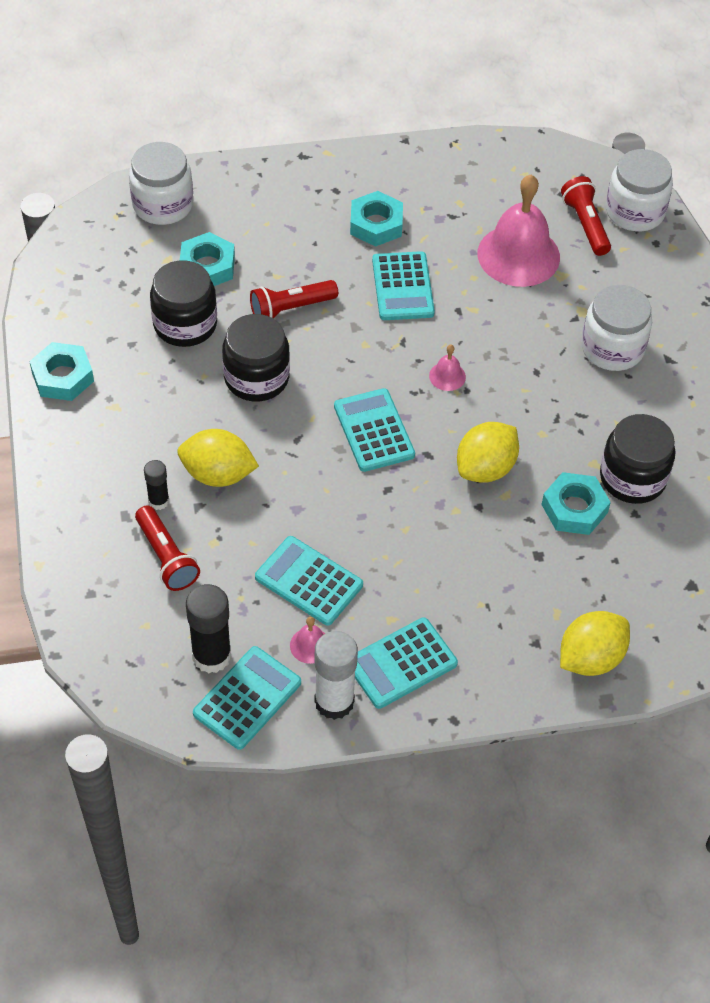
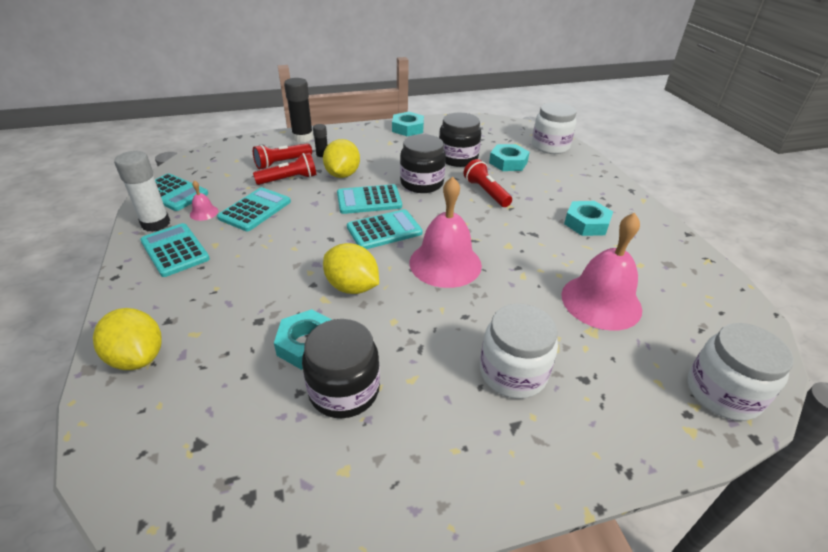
camera: 85 degrees right, 15 degrees down
(211, 656) = (208, 180): black glue stick -> black glue stick (303, 137)
(402, 287) = (529, 238): turquoise calculator -> turquoise calculator (369, 200)
(447, 376) = (445, 263): pink bell -> pink bell, size x2.38
(585, 224) = (673, 350): red flashlight -> red flashlight (289, 179)

